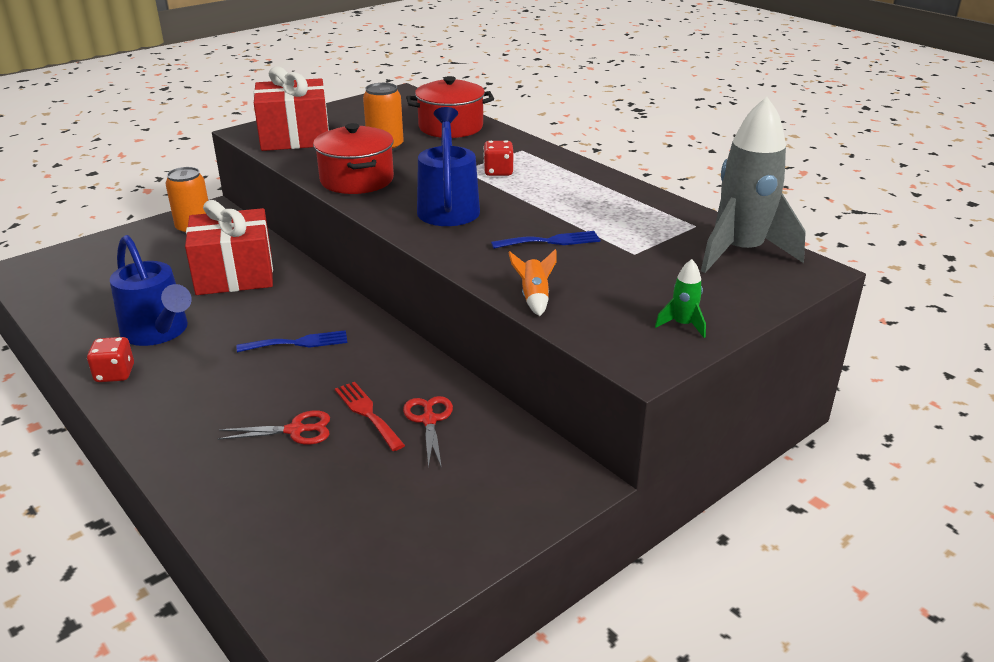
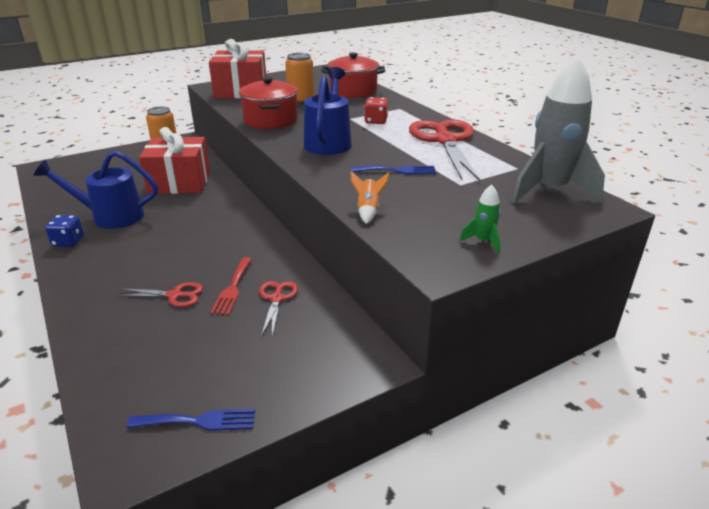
camera: 10 degrees right, 0 degrees up
(115, 374) = (68, 242): red dice -> blue dice
(158, 332) = (111, 216): blue watering can -> blue watering can turned 120 degrees clockwise
(298, 343) = (203, 232): blue fork -> blue fork (199, 421)
(367, 413) = (232, 288): red fork -> red fork turned 150 degrees counterclockwise
(597, 194) = (445, 140): none -> red scissors

